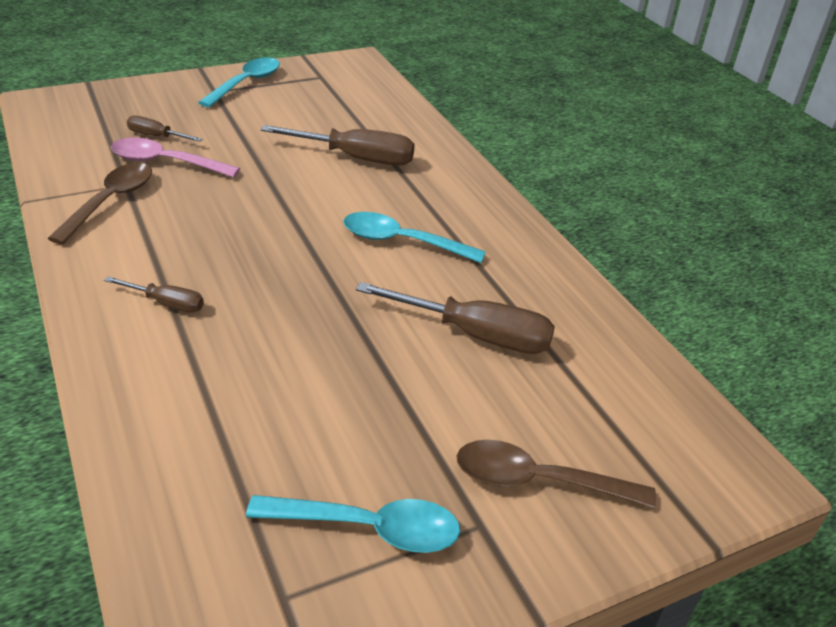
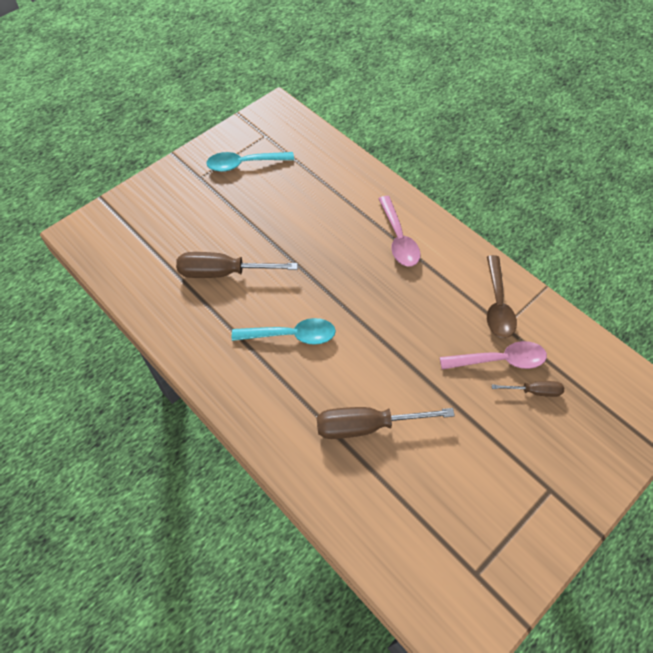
camera: 165 degrees right, 20 degrees up
(166, 303) = (398, 239): brown screwdriver -> pink spoon
(246, 83) = (534, 519): turquoise spoon -> none
(538, 481) = (177, 201): brown spoon -> none

